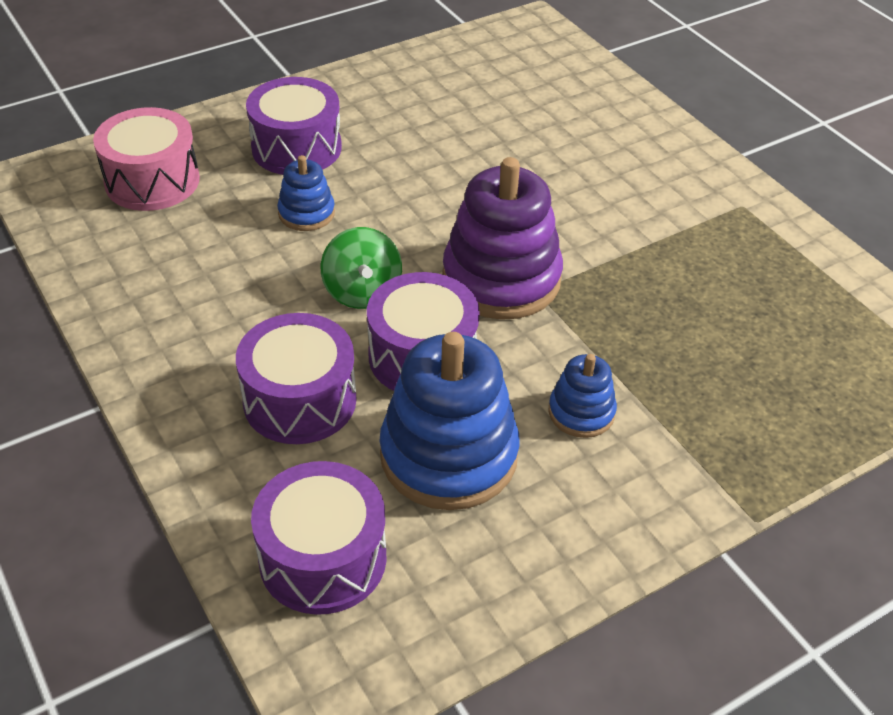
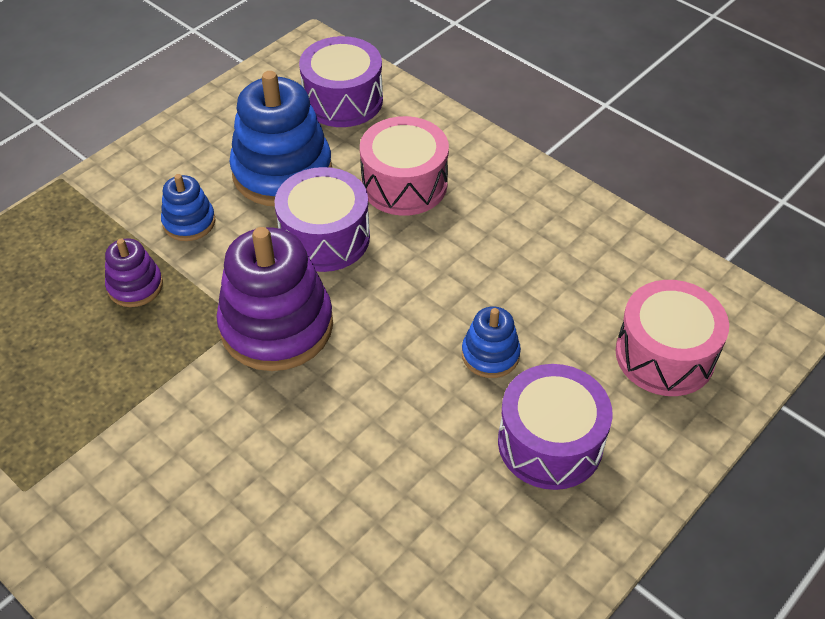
camera: 165 degrees right, 5 degrees up
(300, 400) = (404, 184): purple drum -> pink drum
(362, 292) = (397, 282): green spinning top -> none
(648, 350) = (135, 286): none -> purple stacking toy

